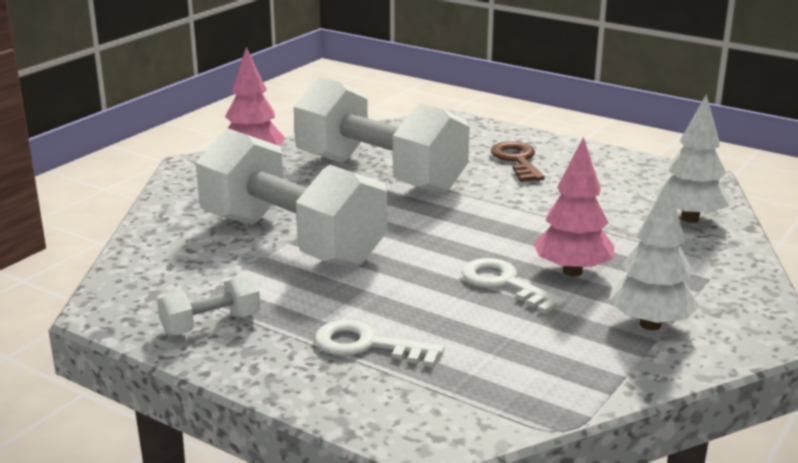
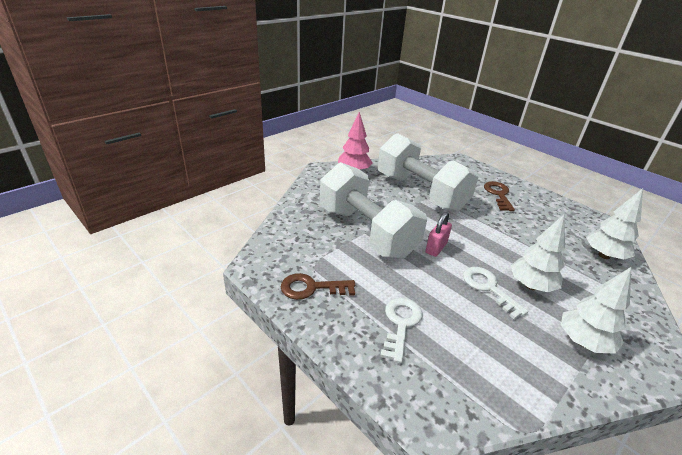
camera: 10 degrees right, 10 degrees up
(211, 324) = (311, 288): white dumbbell -> brown key
(367, 345) = (401, 324): white key -> white key turned 75 degrees clockwise
(414, 246) = (436, 248): none -> pink padlock
(572, 271) = (531, 286): pink tree -> white tree

